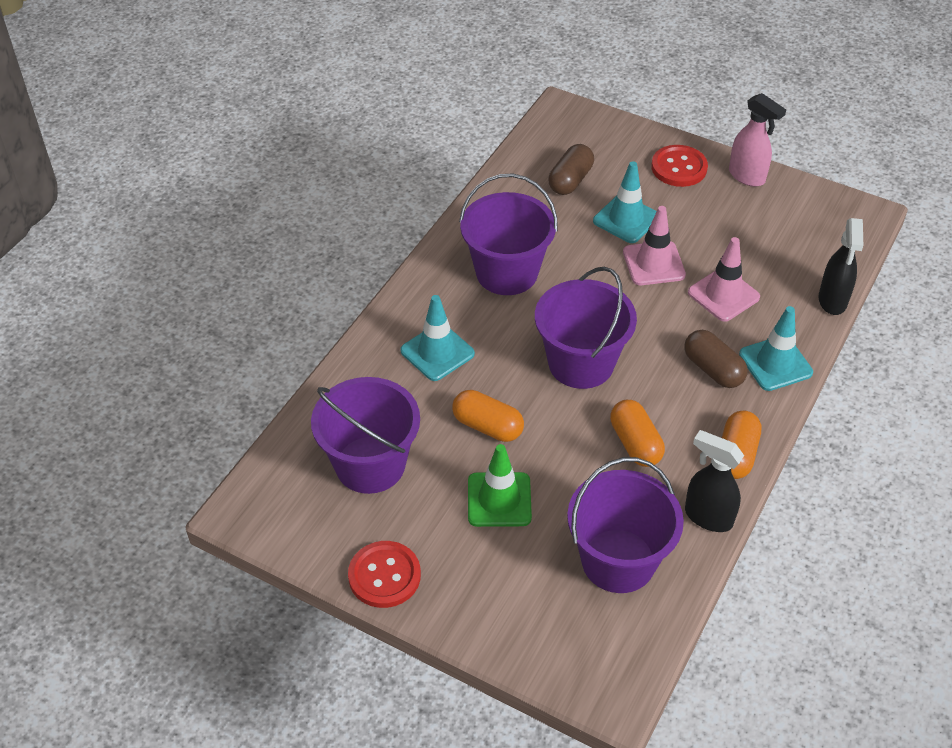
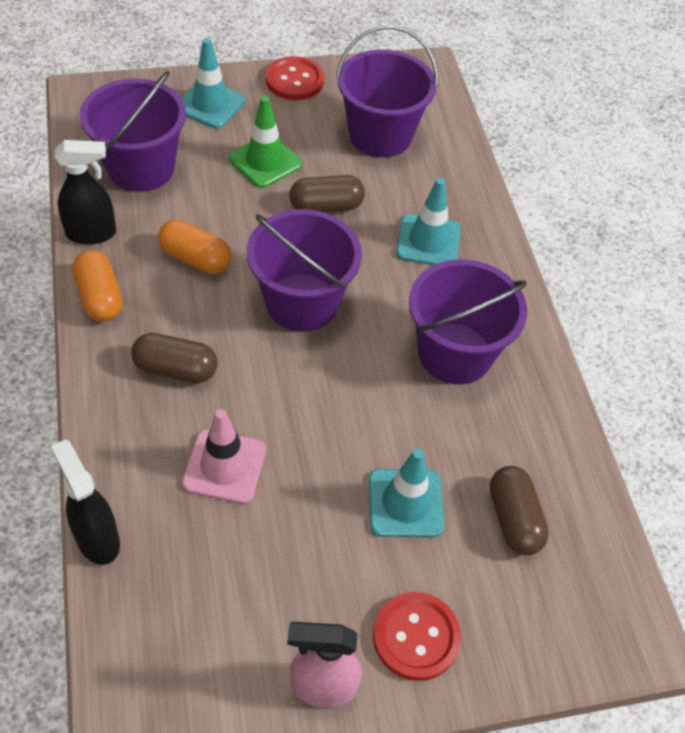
camera: 135 degrees right, 5 degrees up
(487, 426) = (326, 206): orange capsule -> brown capsule
(653, 263) = (327, 460): pink traffic cone -> none
(775, 363) = (117, 413): turquoise traffic cone -> turquoise traffic cone (210, 104)

